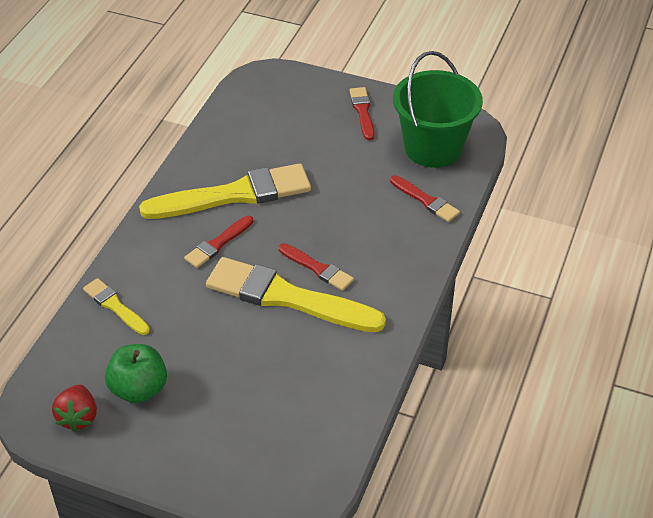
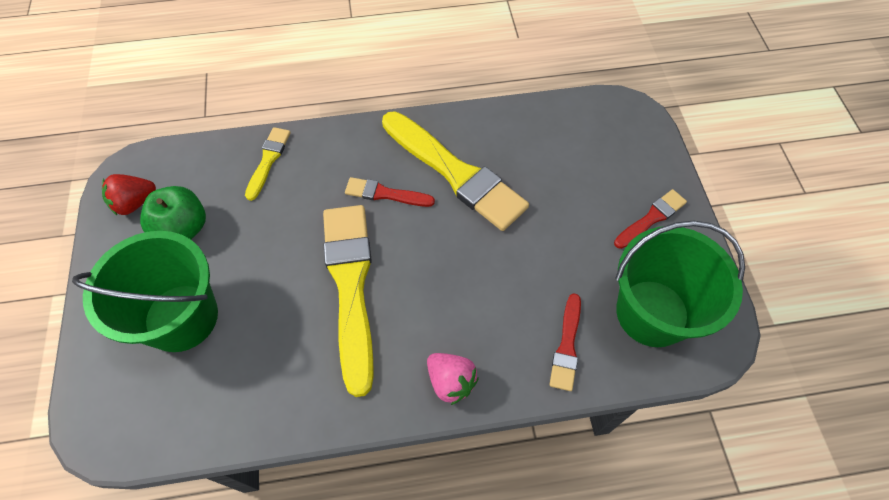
camera: 60 degrees right, 15 degrees up
(231, 416) = (181, 317): none -> green bucket
(317, 268) = (404, 292): red brush -> none
(408, 272) = (451, 381): none -> pink strawberry

